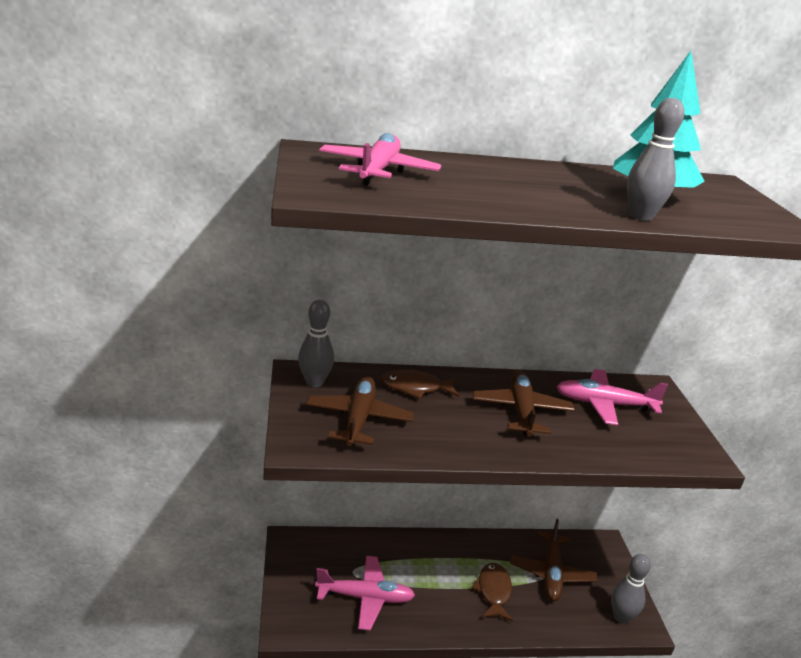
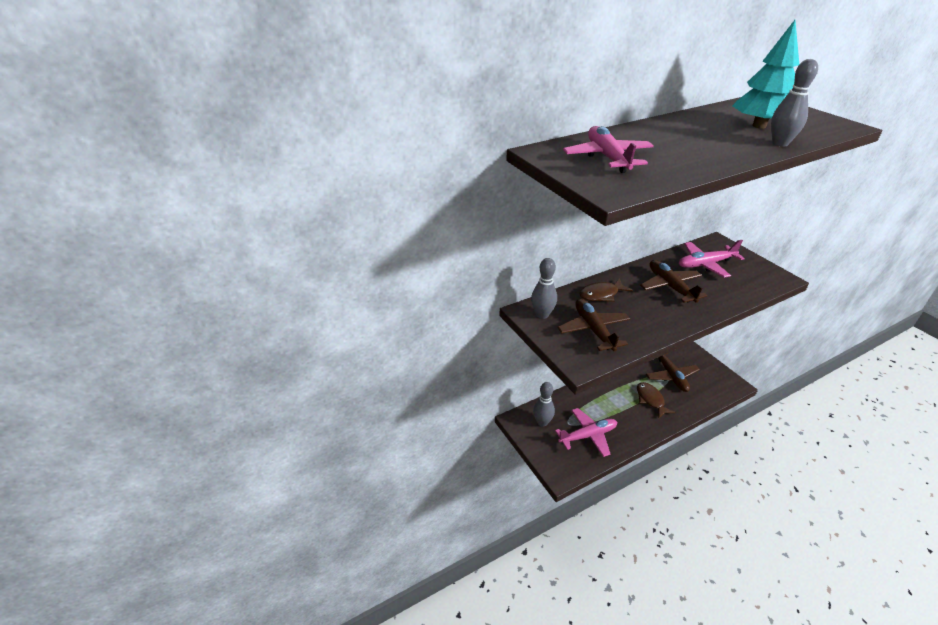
camera: 20 degrees left, 10 degrees up
(621, 617) = (722, 385): grey bowling pin -> grey bowling pin (542, 422)

